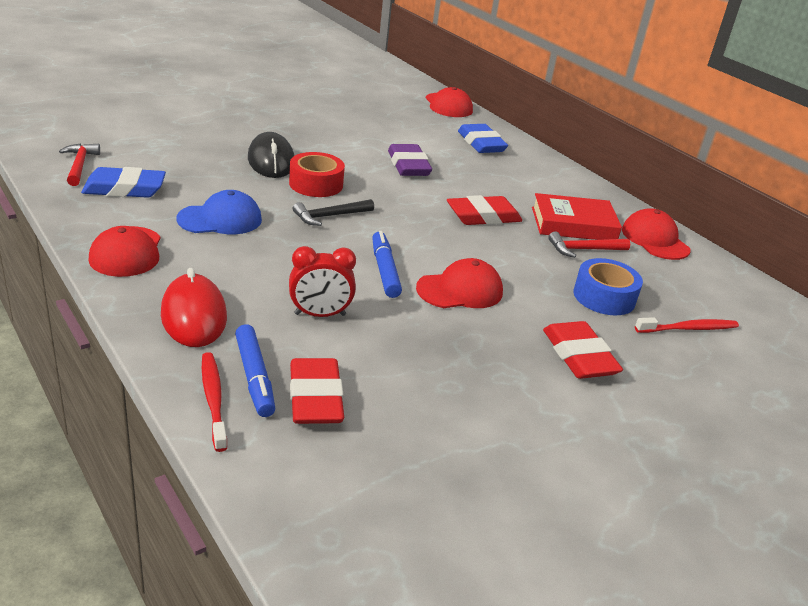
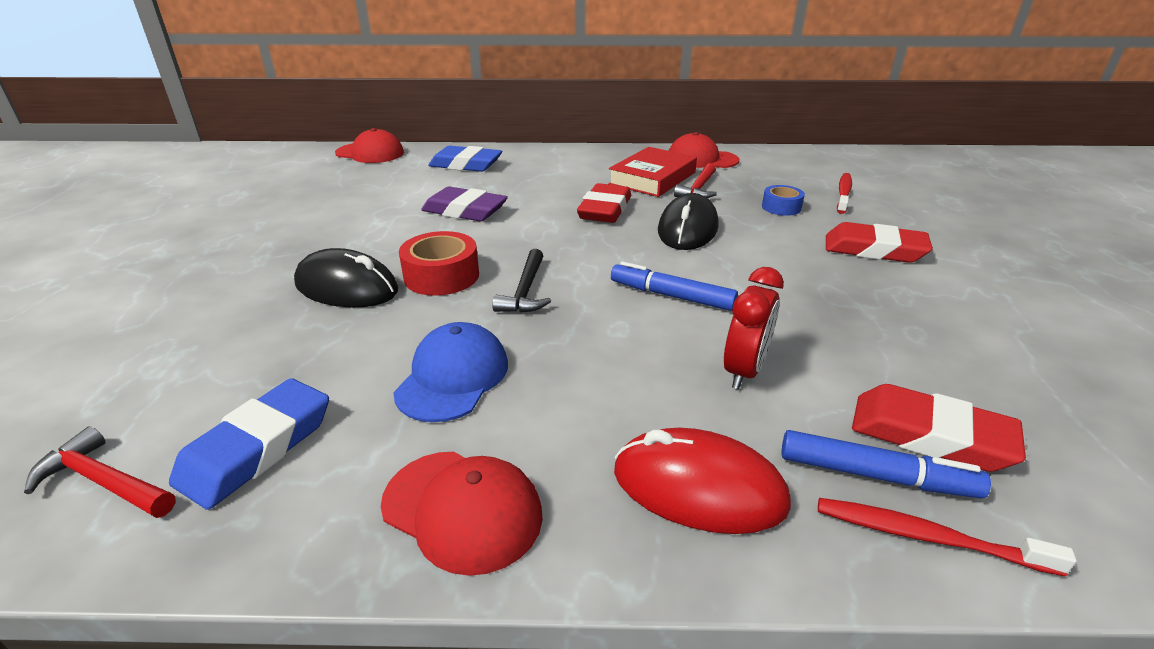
camera: 50 degrees left, 0 degrees up
(460, 290) = (736, 267): red cap -> none
(497, 258) = (687, 229): none -> black mouse
(604, 297) = (781, 207): blue tape -> blue tape, size x0.63

